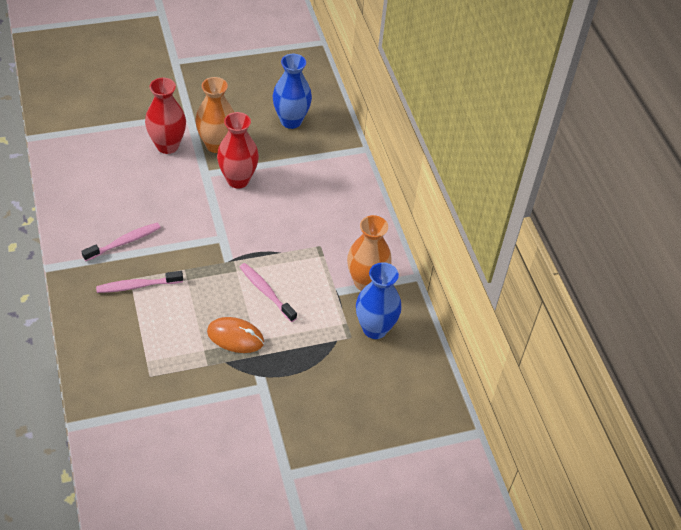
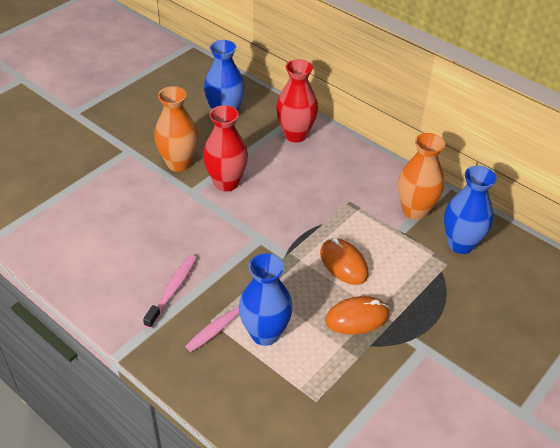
camera: 30 degrees left, 5 degrees down
(159, 310) = (265, 333): none -> blue vase
(167, 146) = (133, 185): red vase -> red vase (295, 135)
(266, 292) = (343, 263): pink toothbrush -> orange mouse

